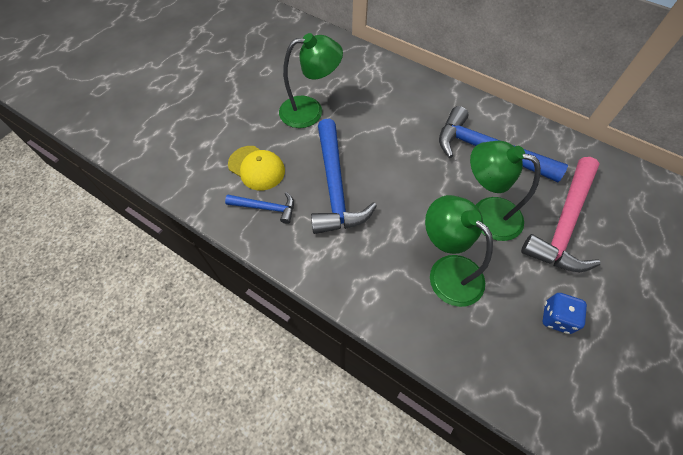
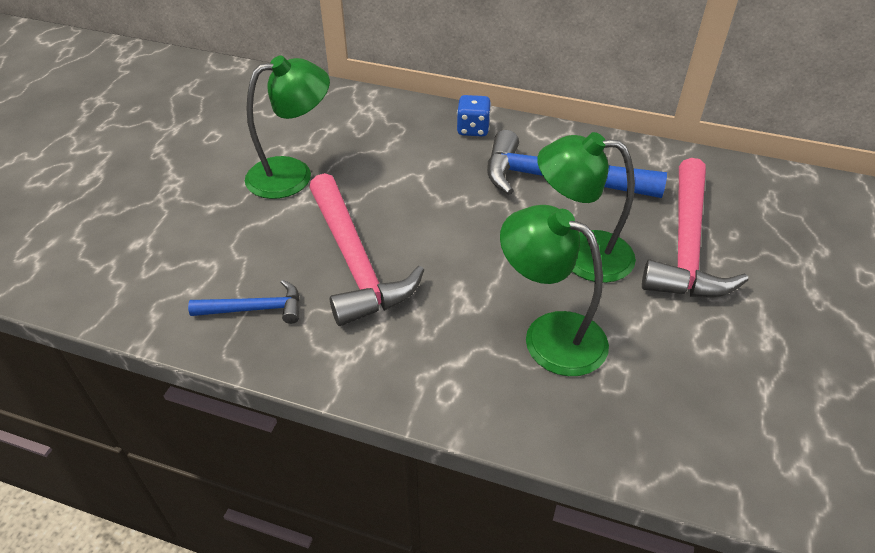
camera: 15 degrees left, 15 degrees down
(256, 168) = (227, 260): yellow cap -> none
(335, 186) = (355, 261): blue hammer -> pink hammer
(556, 318) = (716, 359): blue dice -> blue dice (473, 129)

